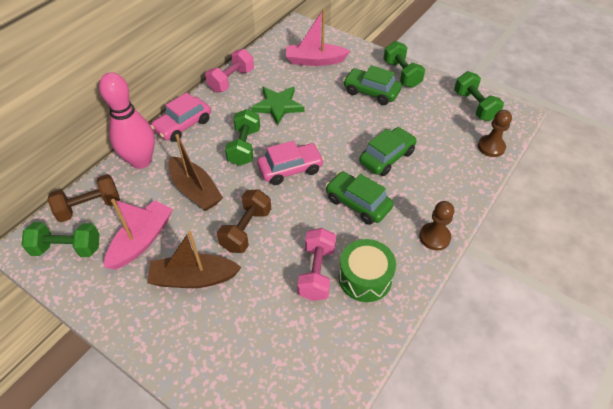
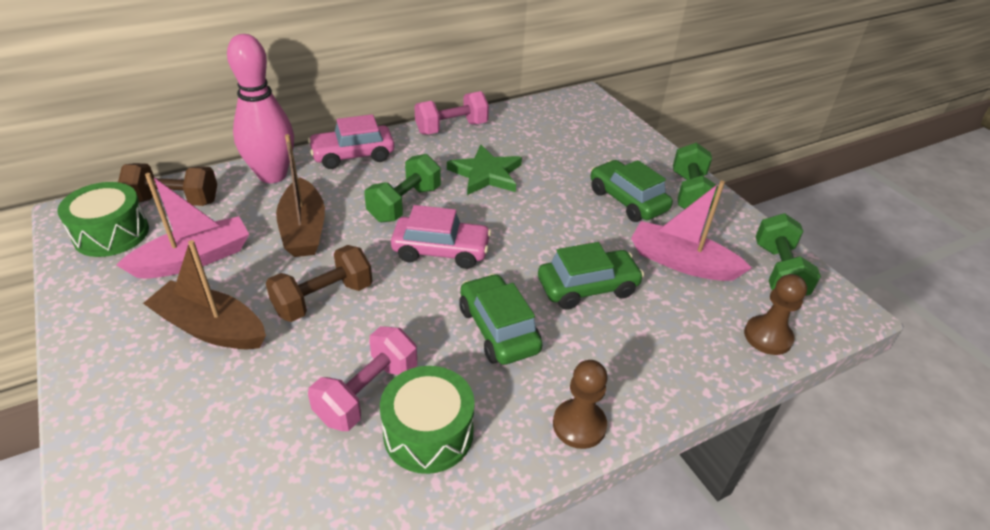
camera: 25 degrees right, 10 degrees down
(67, 248) = (111, 234): green dumbbell -> green drum
(315, 61) = (577, 140): pink boat -> pink boat (681, 262)

